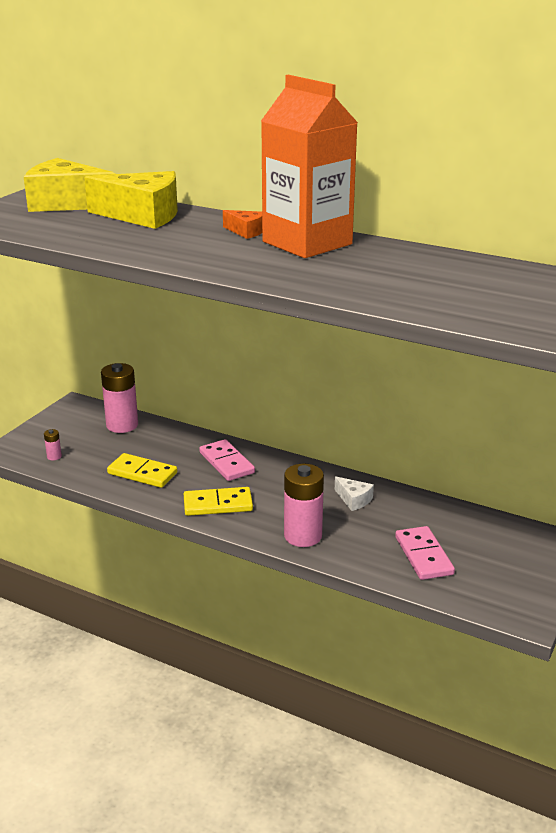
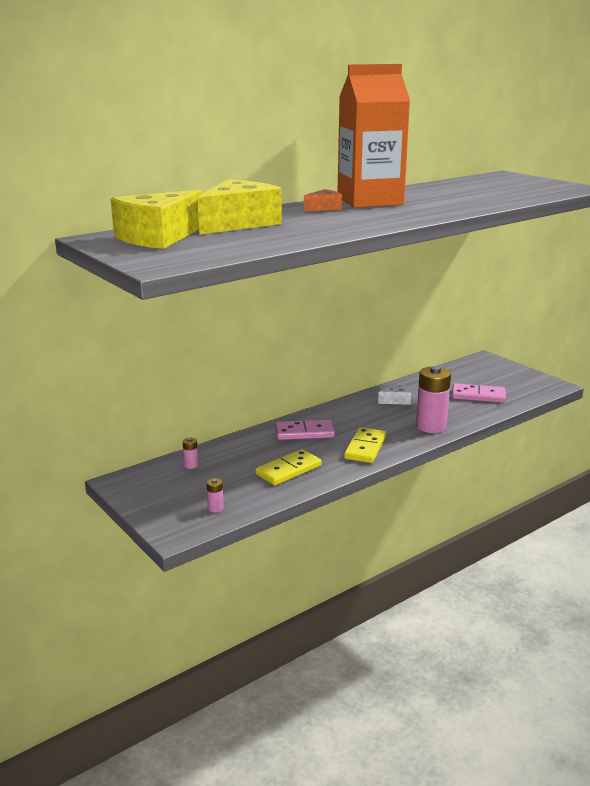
camera: 65 degrees left, 5 degrees down
(122, 425) = (191, 465): pink battery -> pink battery, size x0.43

